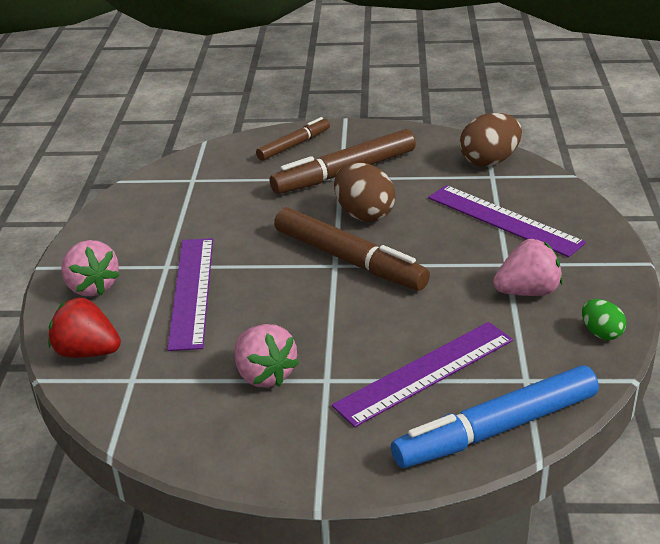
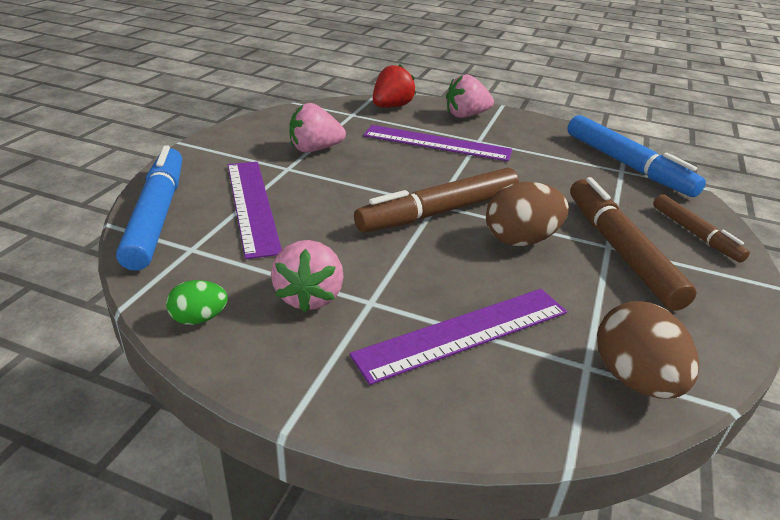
camera: 105 degrees right, 0 degrees up
(179, 177) = (627, 165): none -> blue marker

